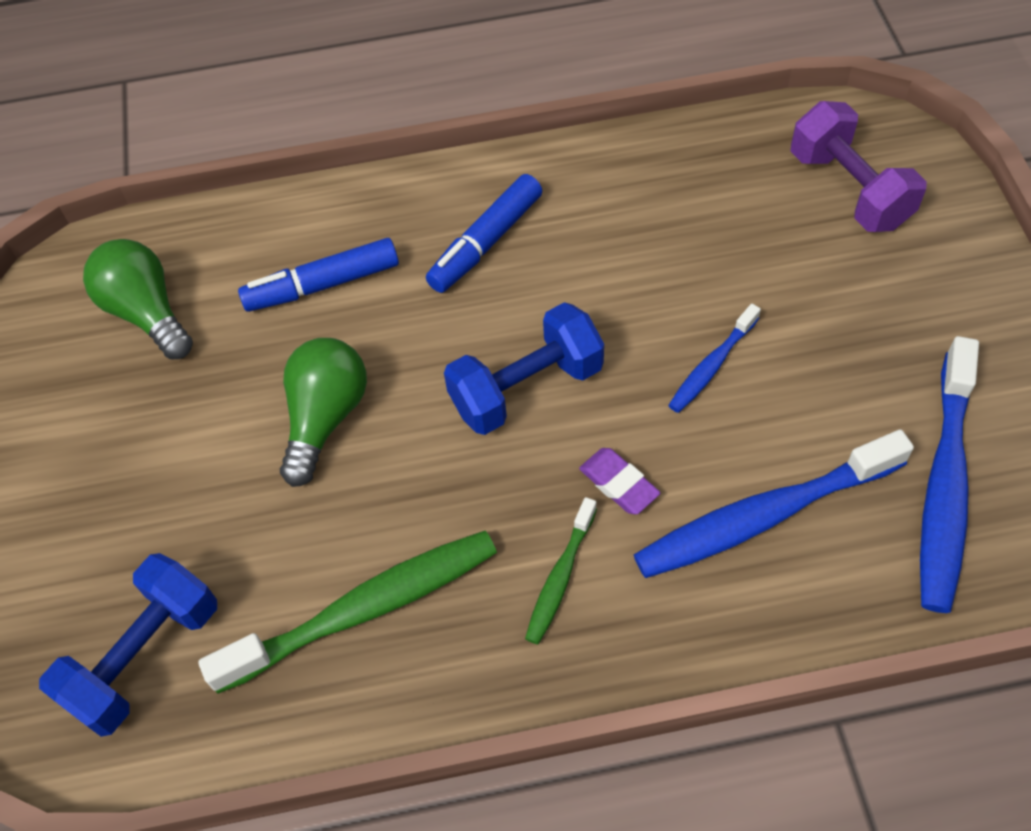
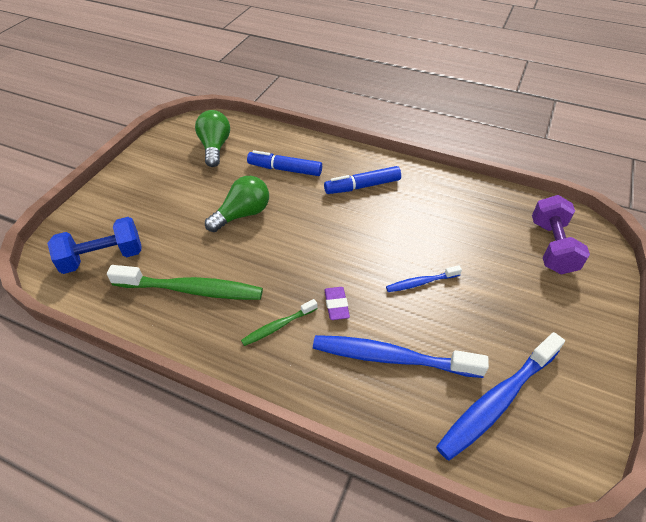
camera: 30 degrees right, 10 degrees down
(526, 388) = (330, 247): blue dumbbell -> none

